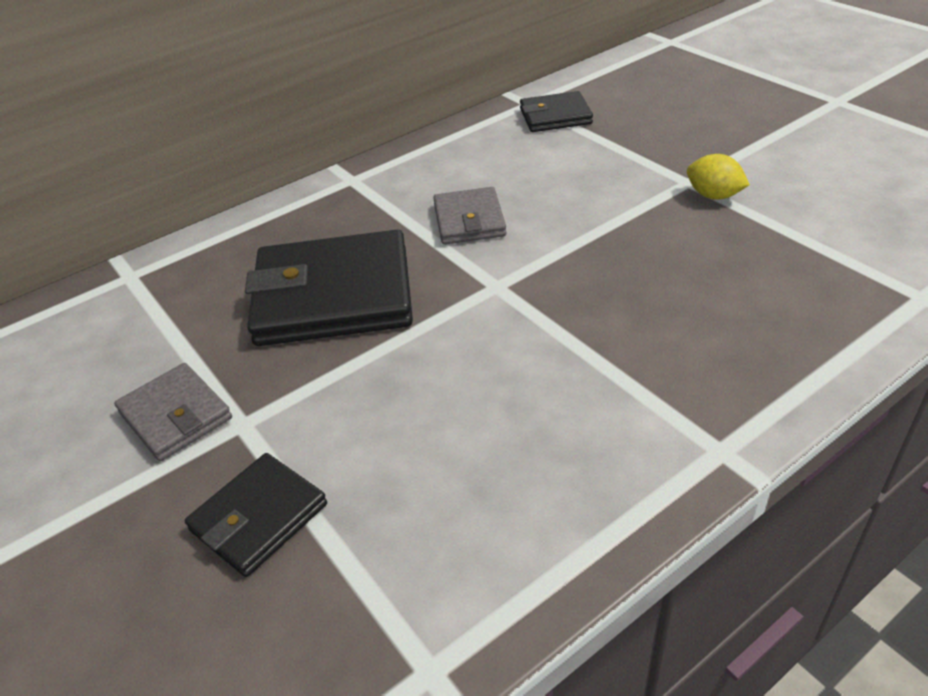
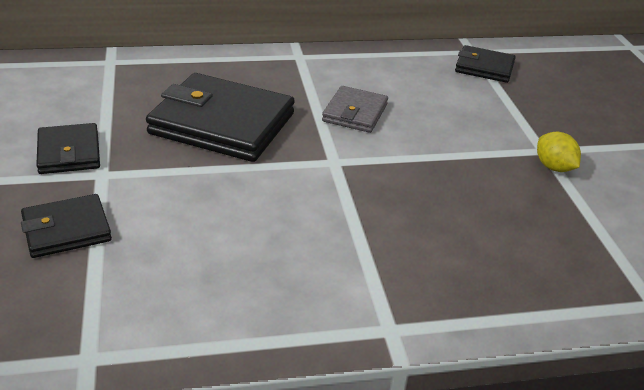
camera: 20 degrees right, 5 degrees down
(175, 415) = (69, 152): grey wallet -> black wallet

